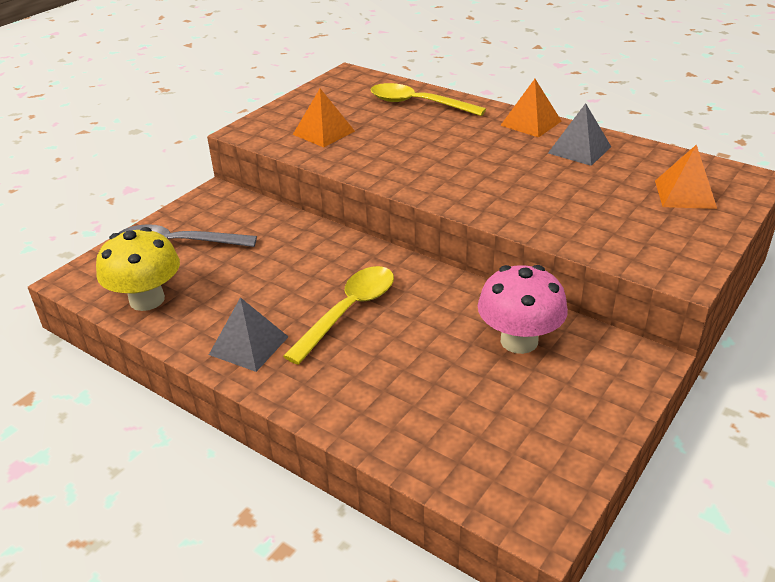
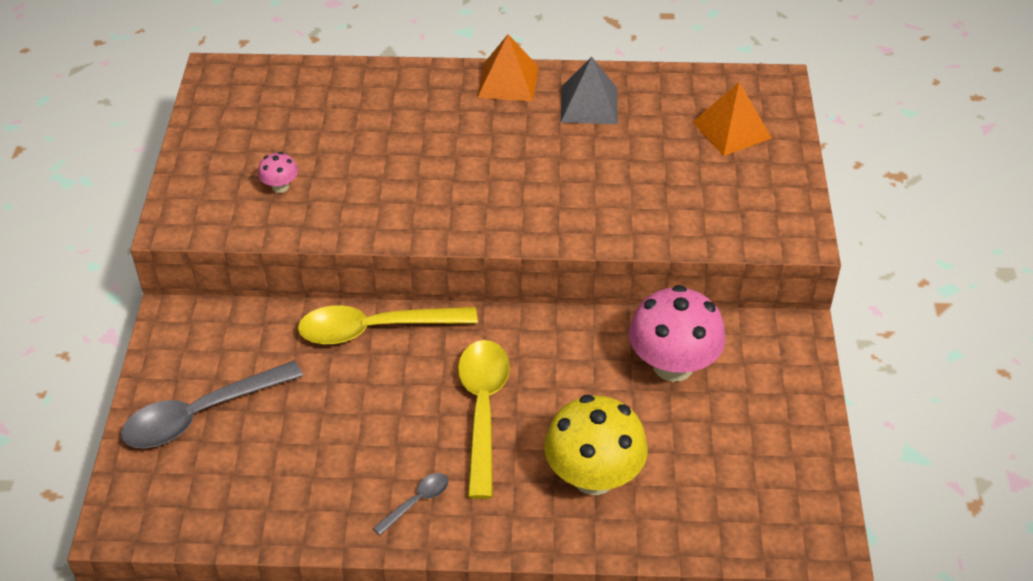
camera: 35 degrees left, 10 degrees up
(147, 300) = (243, 504): yellow mushroom -> yellow mushroom (593, 476)
(249, 345) = (416, 502): grey pyramid -> grey spoon
(324, 132) = (280, 186): orange pyramid -> pink mushroom
(418, 104) = (354, 96): yellow spoon -> yellow spoon (375, 329)

